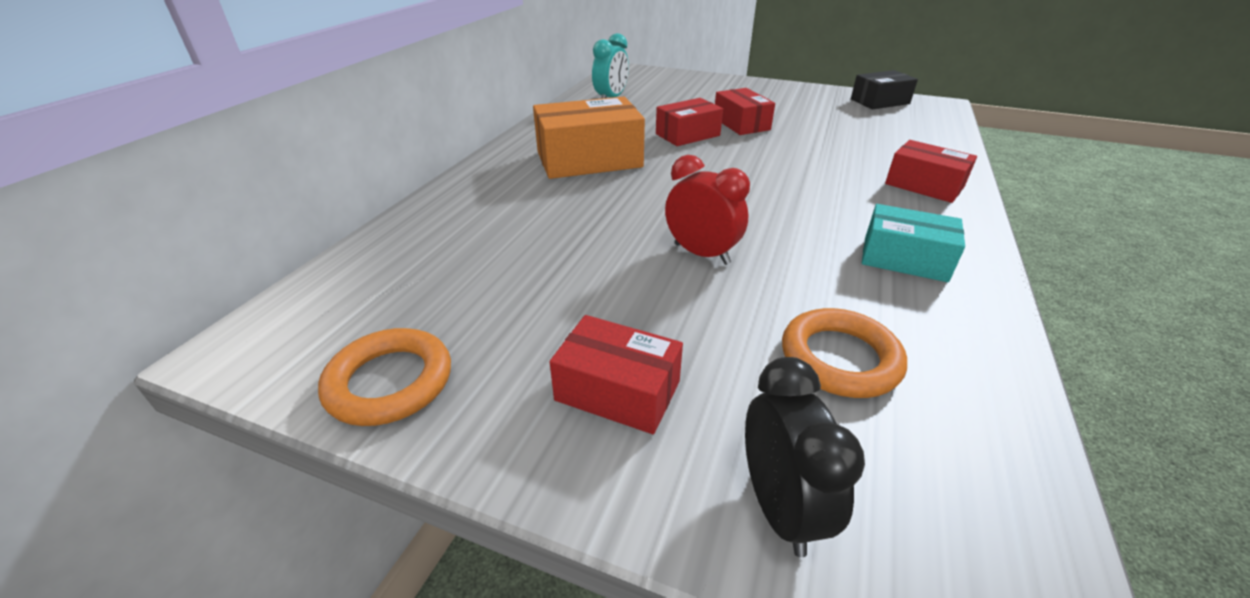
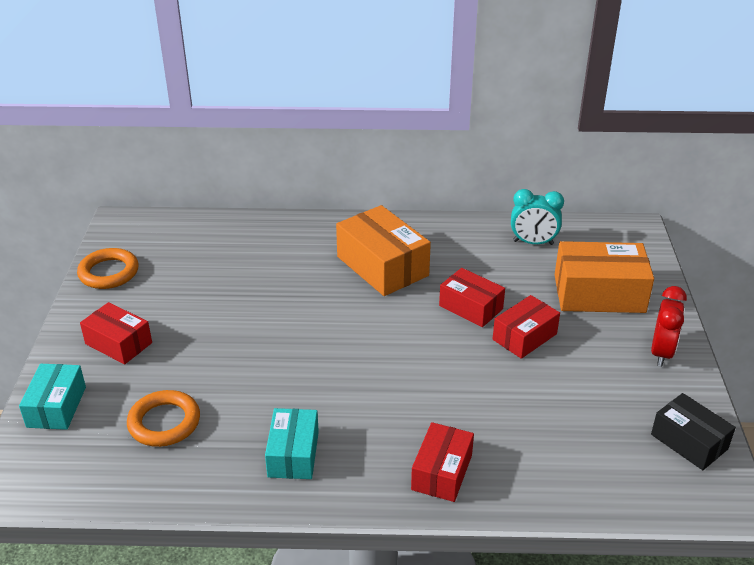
camera: 70 degrees right, 0 degrees up
(617, 391) = (118, 343): red box -> red box turned 60 degrees counterclockwise
(698, 92) = (599, 293): none -> orange box
(701, 254) = (260, 350): red clock -> red clock (661, 353)
(779, 507) = (56, 407): black clock -> turquoise box

